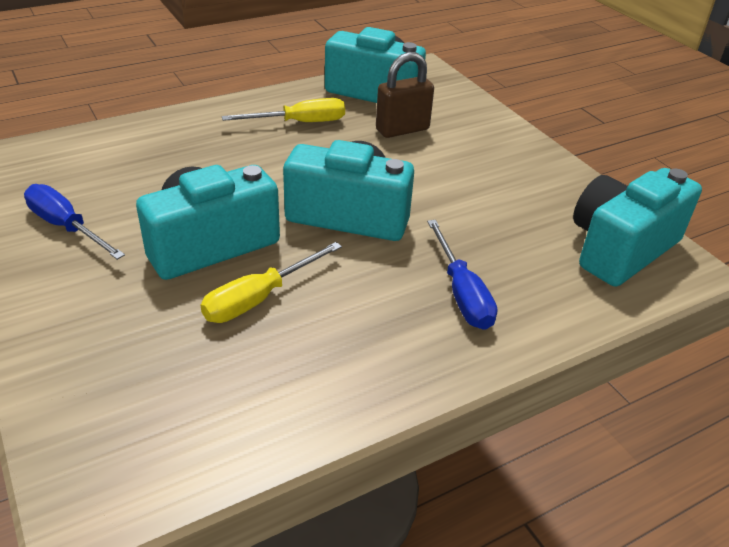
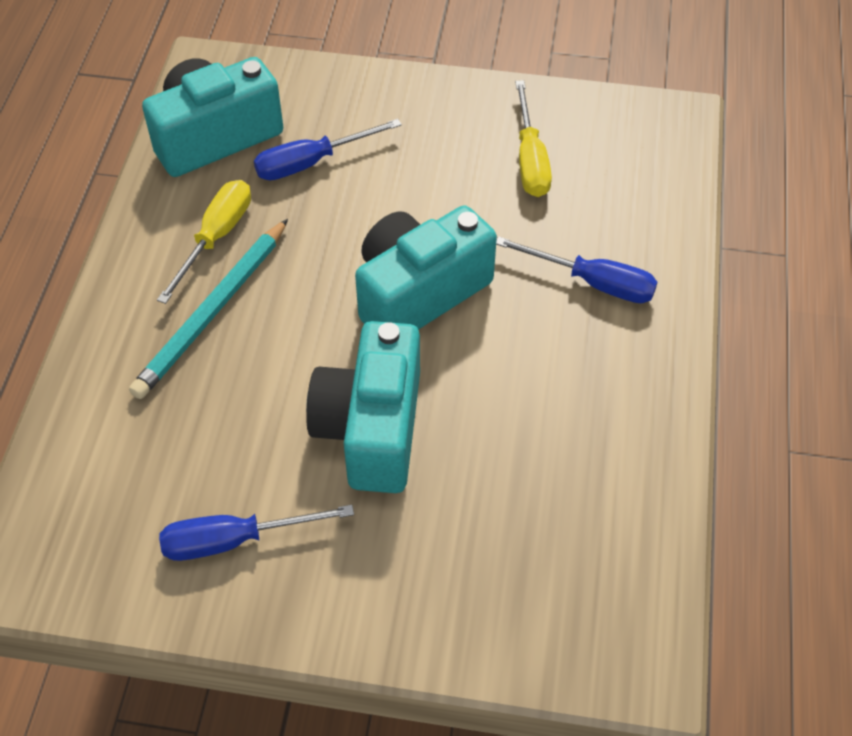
camera: 50 degrees left, 15 degrees up
(241, 145) = (212, 312): none -> turquoise pencil
(259, 298) = (485, 430): yellow screwdriver -> yellow screwdriver (530, 159)
(402, 130) = (311, 162): brown padlock -> blue screwdriver
(620, 248) = (623, 139): turquoise camera -> none

